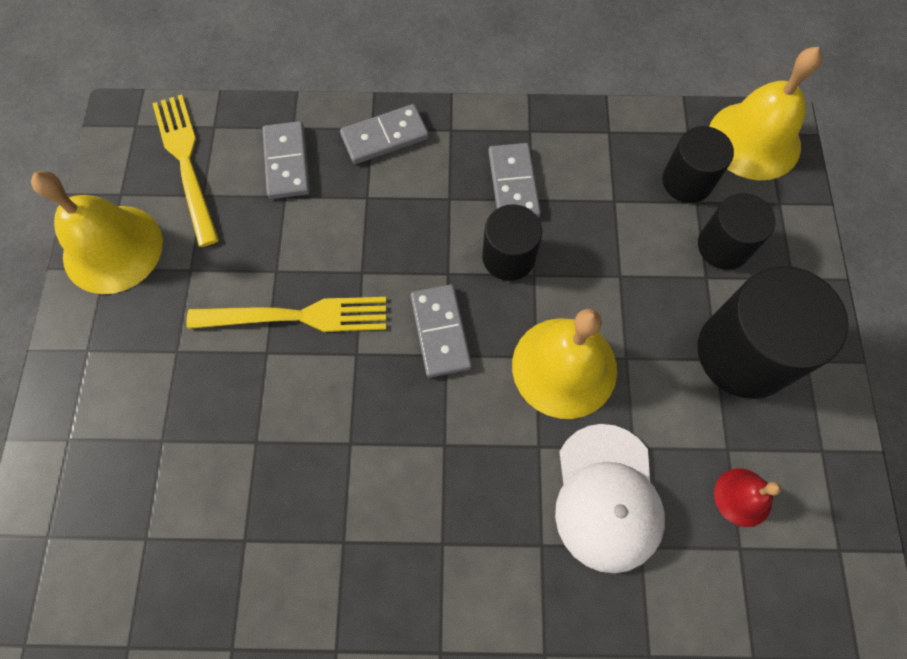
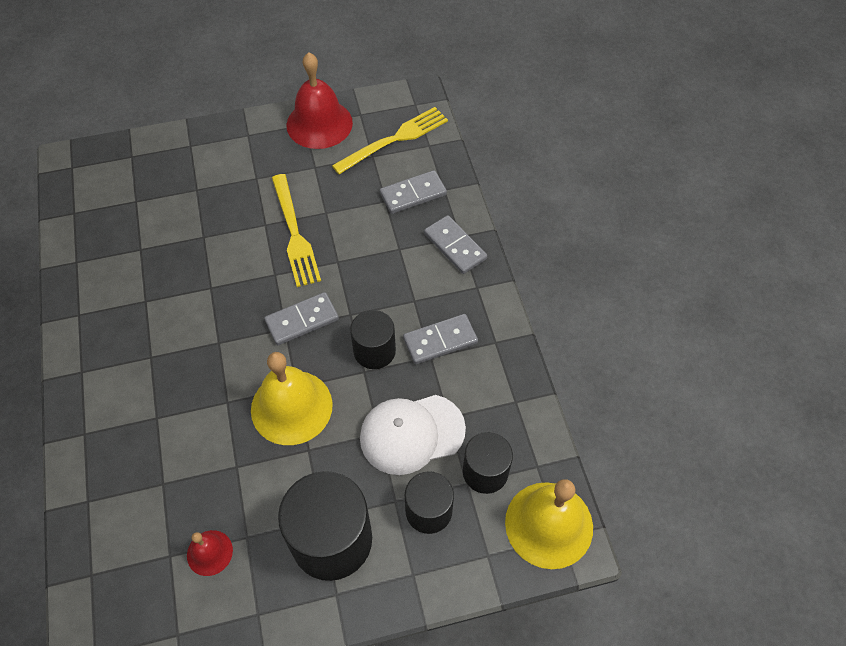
camera: 75 degrees right, 10 degrees down
(113, 248) = (319, 123): yellow bell -> red bell
(607, 497) = (195, 454): white cap -> white cap (411, 434)

